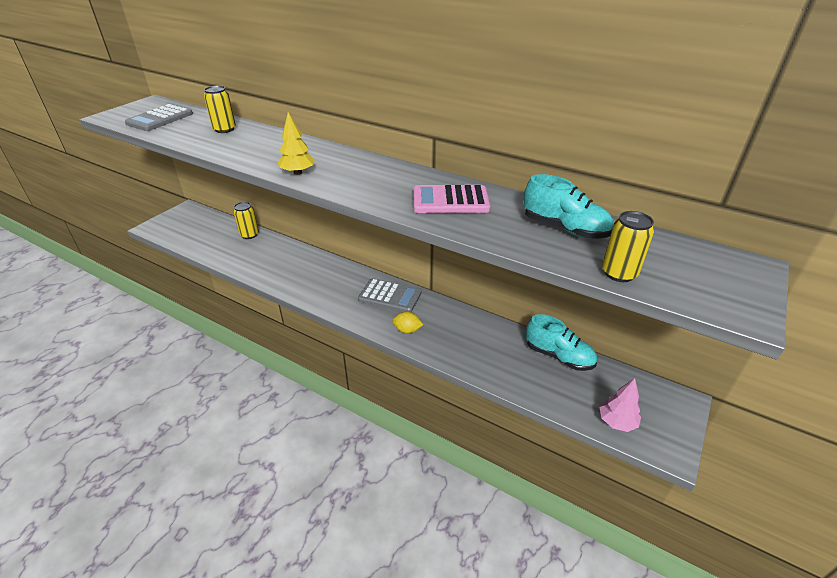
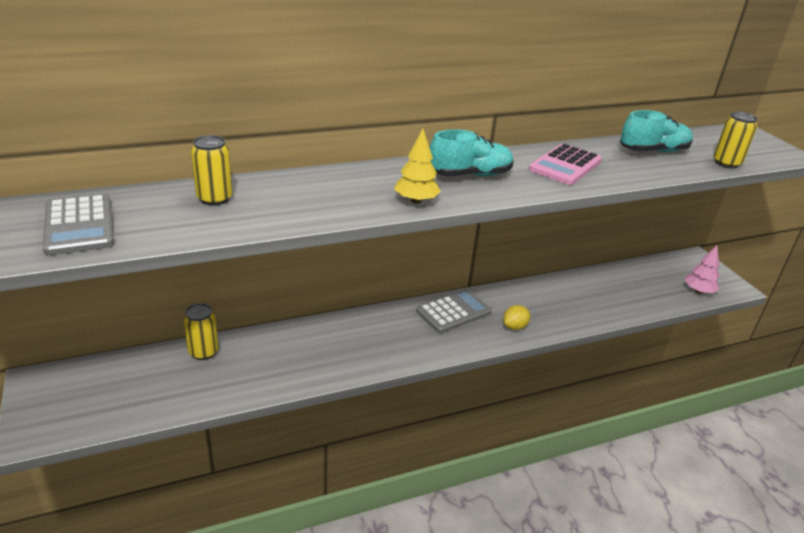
camera: 55 degrees left, 5 degrees down
(559, 356) = (615, 275): turquoise shoe -> turquoise shoe (470, 175)

